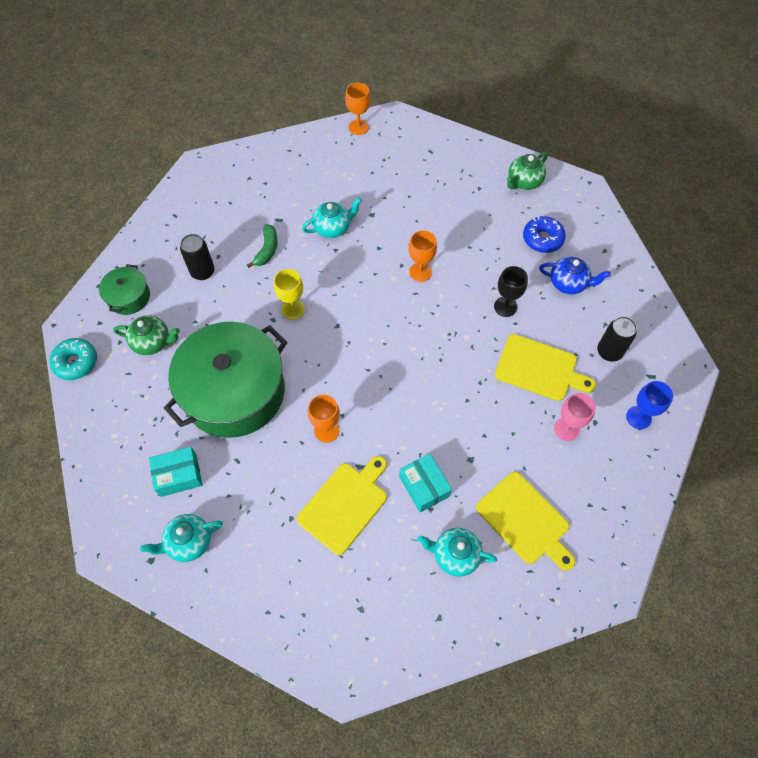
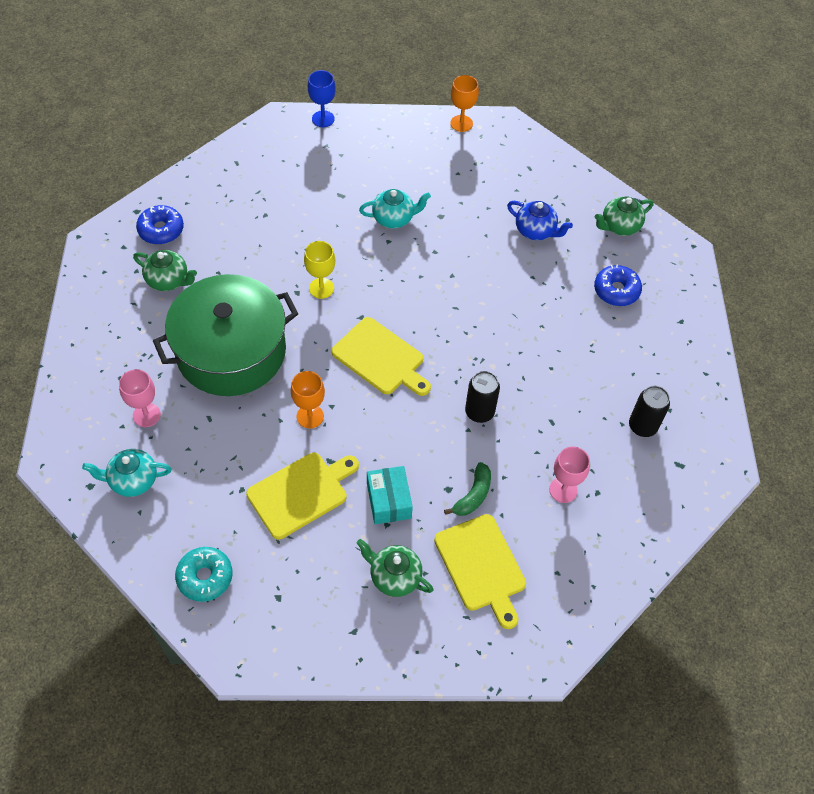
camera: 15 degrees right, 5 degrees down
(76, 362) = (87, 278): turquoise donut -> turquoise donut (205, 577)
(128, 297) = (161, 230): green pot -> blue donut
(178, 475) = (146, 415): turquoise box -> pink goblet
(202, 272) = (243, 226): black can -> black can (479, 412)
(267, 250) = (317, 222): green banana -> green banana (473, 495)
(420, 272) = (469, 288): orange goblet -> none
(455, 555) = (394, 576): turquoise teapot -> green teapot
(505, 306) = (547, 348): black goblet -> none
(539, 369) = (558, 421): yellow cutting board -> yellow cutting board (380, 358)
(568, 283) = (626, 344): blue teapot -> blue teapot (535, 231)
(638, 417) = (647, 502): blue goblet -> blue goblet (323, 119)

